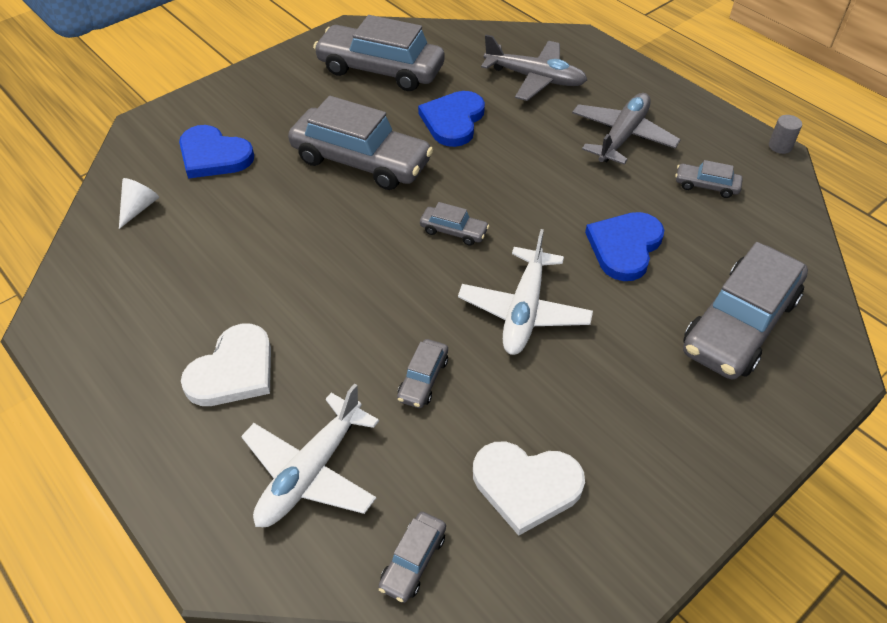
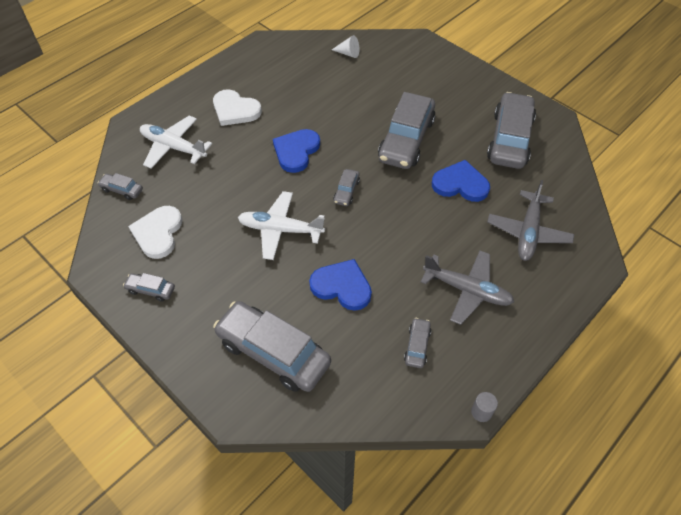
camera: 85 degrees right, 5 degrees up
(213, 155) = (398, 73): blue heart -> blue heart (296, 151)
(423, 379) = (228, 185): grey car -> grey car (151, 290)

